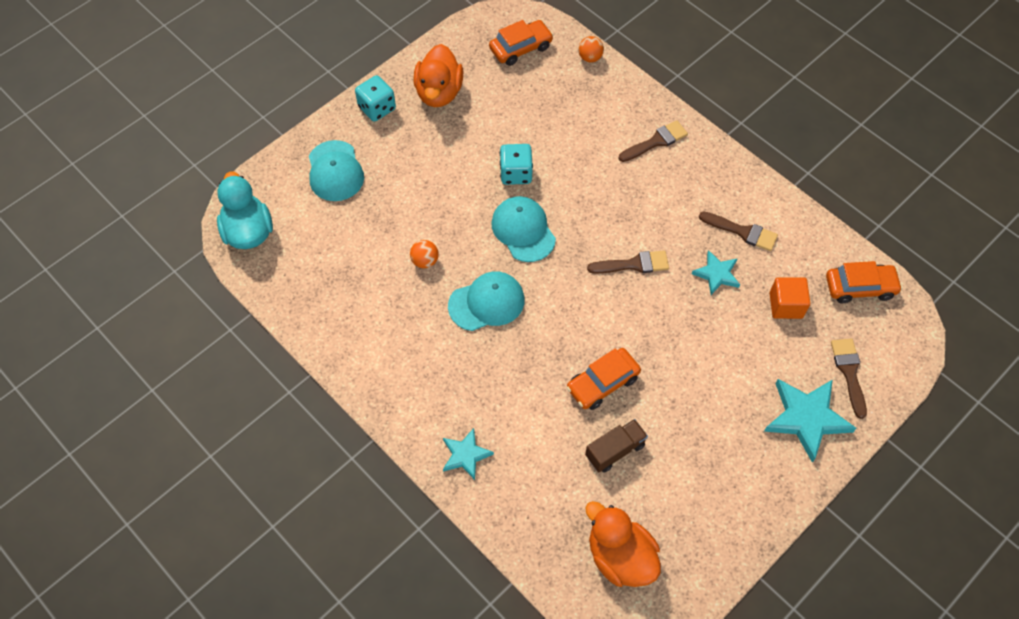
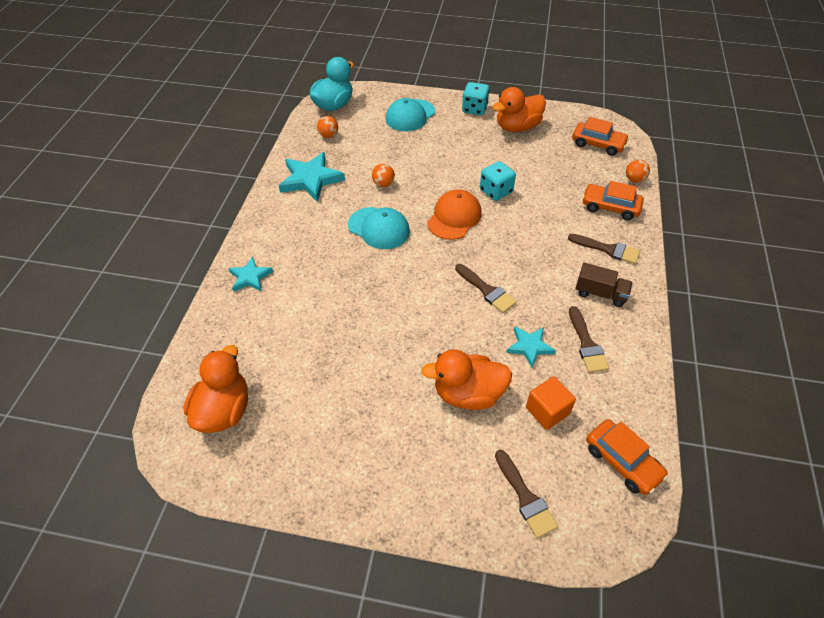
camera: 55 degrees right, 10 degrees down
(300, 267) = (328, 135): none -> orange ball
(523, 230) = (454, 217): turquoise cap -> orange cap
(602, 383) = (367, 323): orange car -> orange car (610, 207)
(615, 450) = (315, 360): brown truck -> brown truck (600, 293)
(732, 351) = (468, 394): none -> orange duck
(806, 418) = (449, 484): turquoise star -> turquoise star (311, 179)
(849, 372) = (525, 497): brown brush -> brown brush turned 105 degrees clockwise

